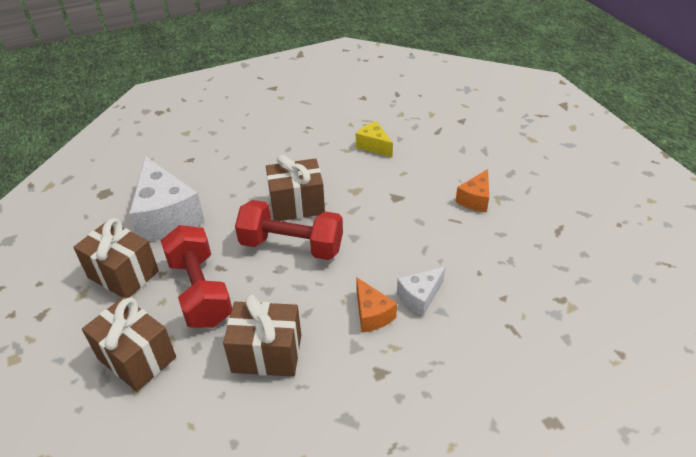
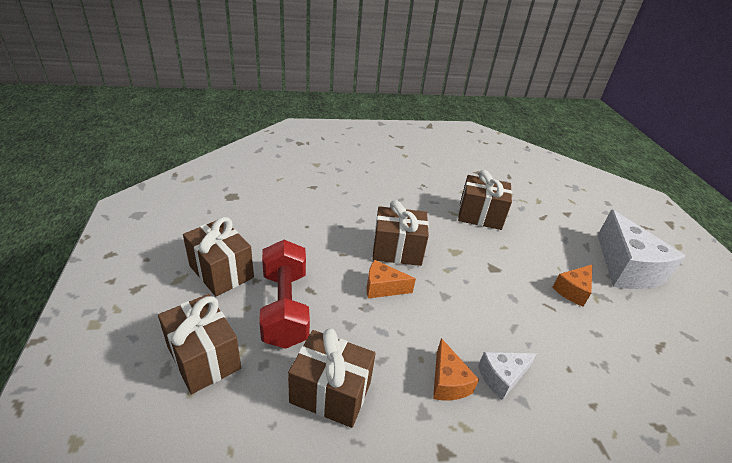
camera: 10 degrees right, 5 degrees down
(166, 216) = (277, 230): white cheese -> white cheese (626, 268)
(291, 246) = (383, 288): red dumbbell -> orange cheese
(374, 146) = (480, 215): yellow cheese -> brown gift

